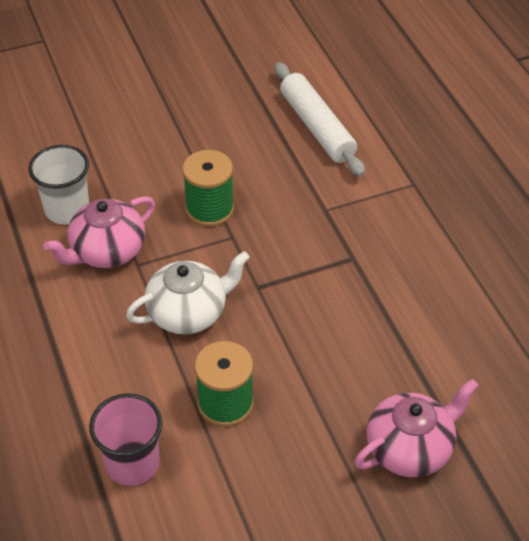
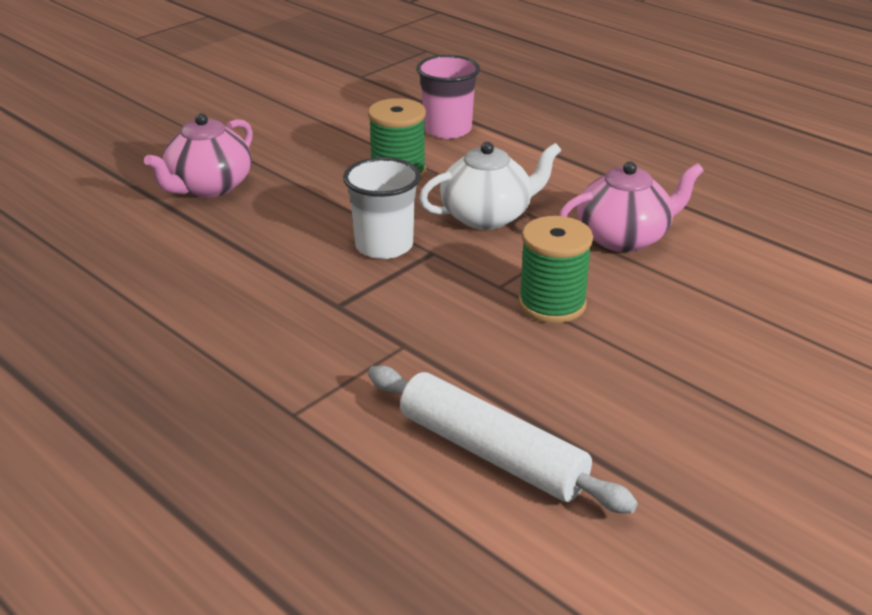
camera: 155 degrees right, 15 degrees down
(67, 209) = (713, 258): white cup -> white cup (384, 246)
(107, 251) = (624, 237): pink teapot -> pink teapot turned 45 degrees clockwise
(188, 312) = (487, 216): white teapot -> white teapot turned 150 degrees counterclockwise

